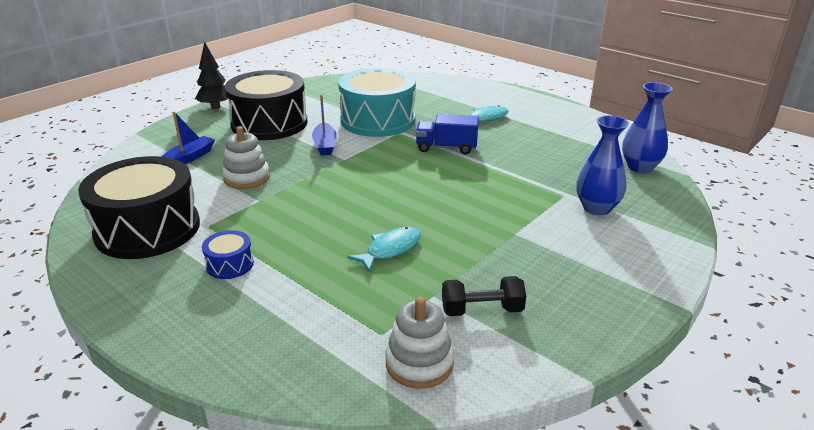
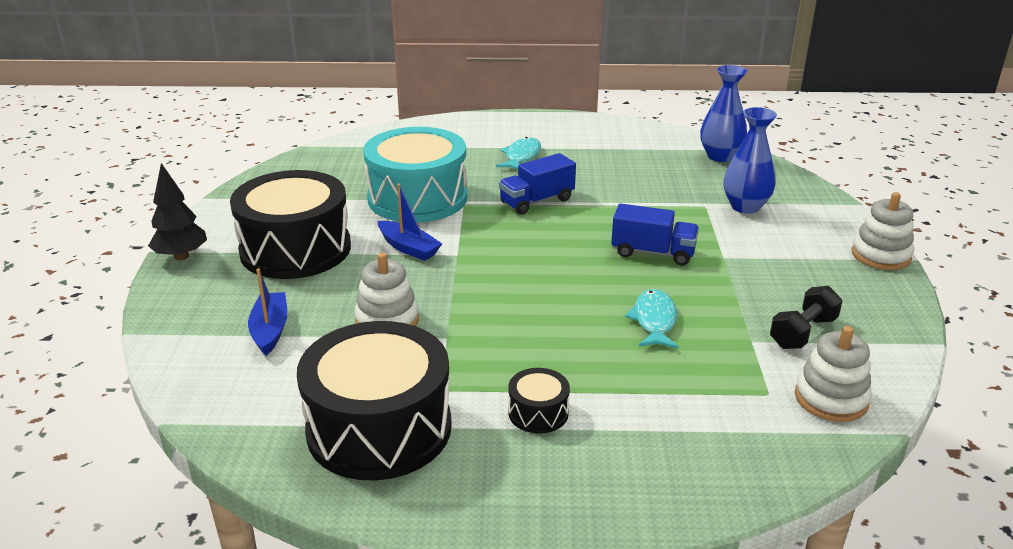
camera: 40 degrees left, 0 degrees up
(230, 264) = (538, 413): blue drum -> black drum
(467, 209) = (653, 253): none -> blue truck
(657, 291) = (880, 255): none -> white stacking toy

